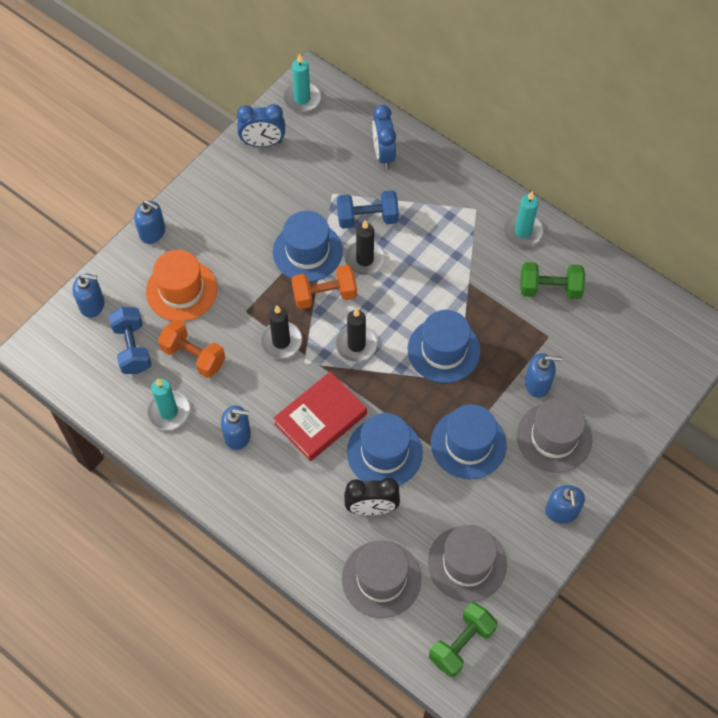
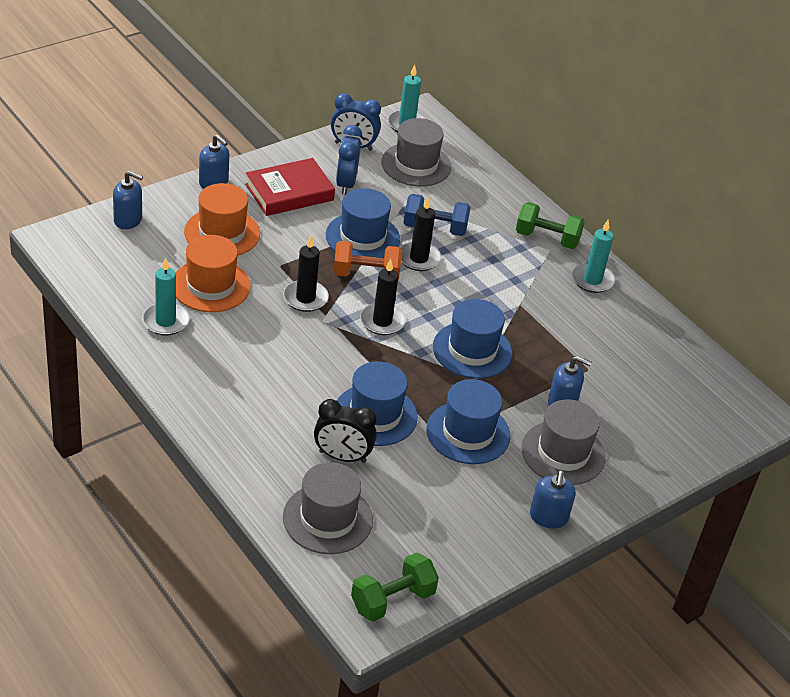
camera: 10 degrees right, 20 degrees down
(132, 348) = (152, 263): blue dumbbell -> none
(193, 356) = (211, 286): orange dumbbell -> orange hat
(237, 435) = (227, 359): blue soap dispenser -> none
(320, 419) = (319, 370): red book -> red book (289, 192)
(383, 154) = (471, 185): blue clock -> blue clock (346, 184)
(467, 563) = (426, 532): grey hat -> grey hat (416, 165)
(550, 289) = (604, 332): green dumbbell -> green dumbbell (547, 238)

